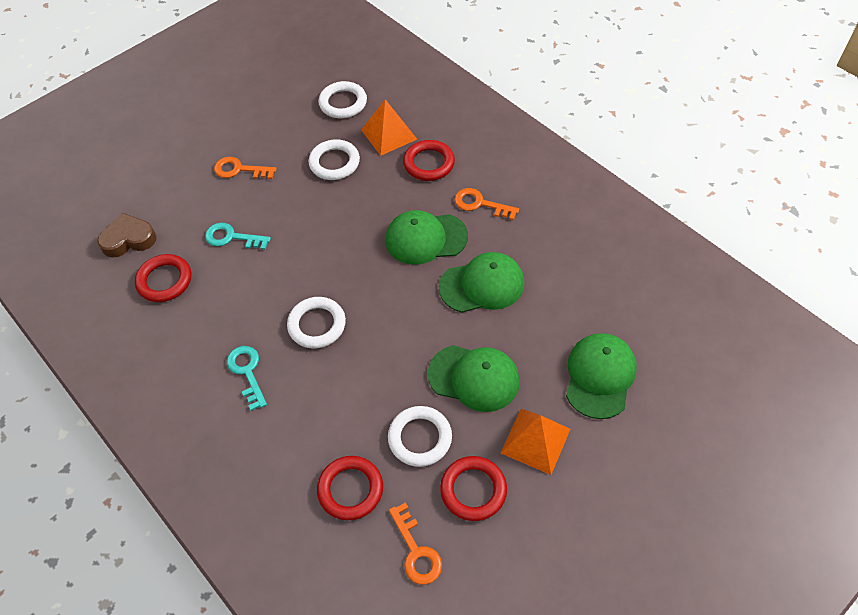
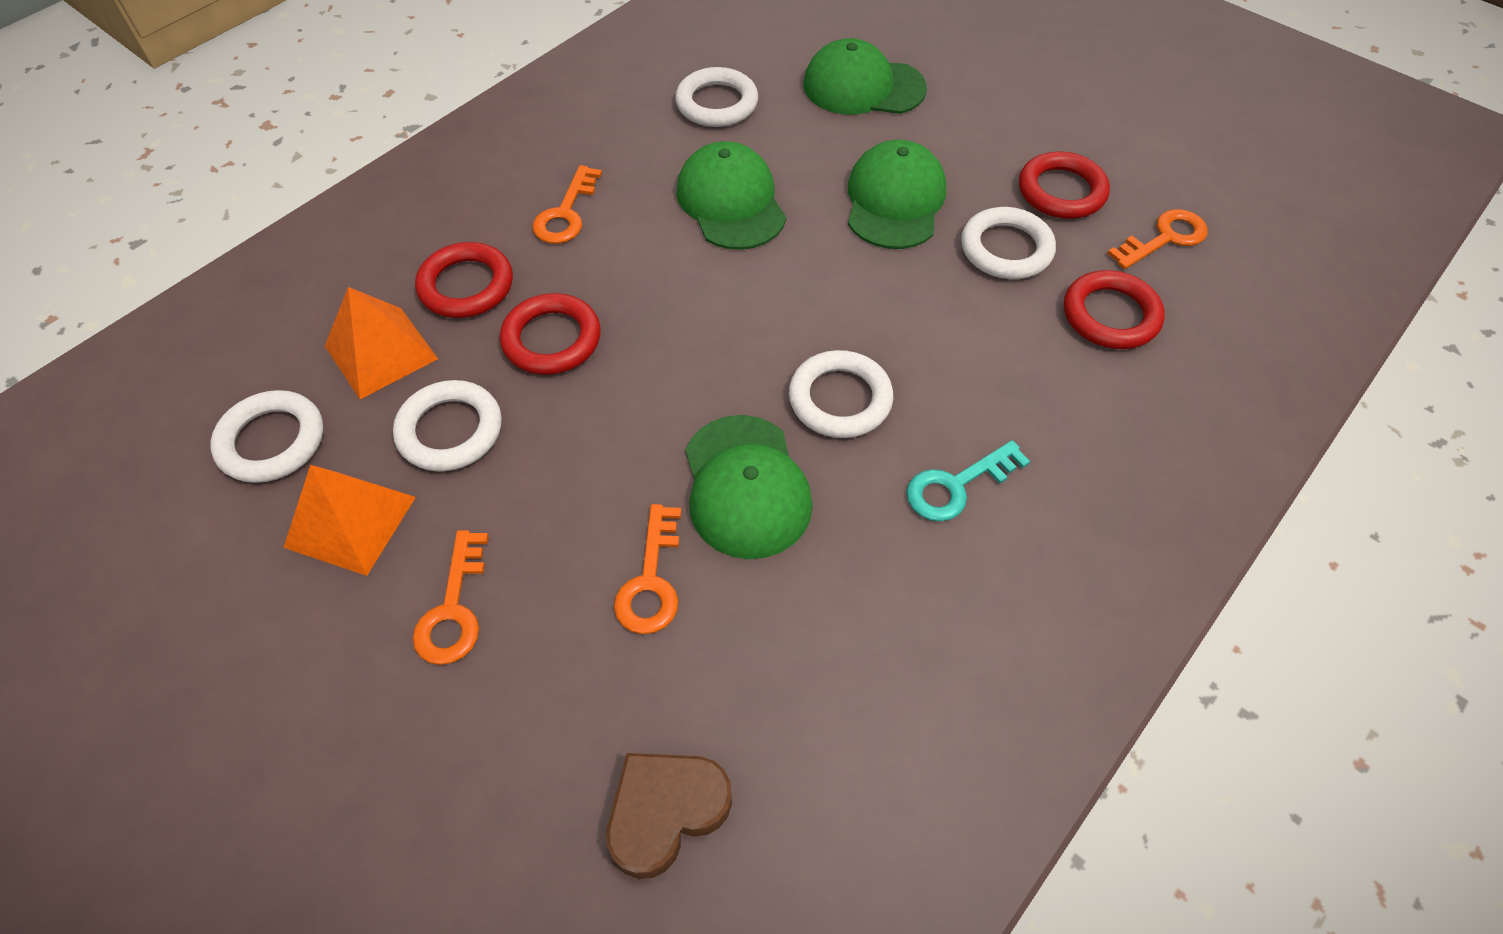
camera: 100 degrees left, 0 degrees up
(129, 239) = (666, 812): brown heart -> brown heart turned 75 degrees clockwise
(164, 281) = (776, 690): red ring -> red ring (552, 339)
(232, 237) = (651, 581): turquoise key -> orange key
(426, 238) = (642, 274): green cap -> green cap (746, 486)
(535, 441) = (973, 139): orange pyramid -> orange pyramid (351, 521)
(581, 283) = (717, 103): none -> white ring

